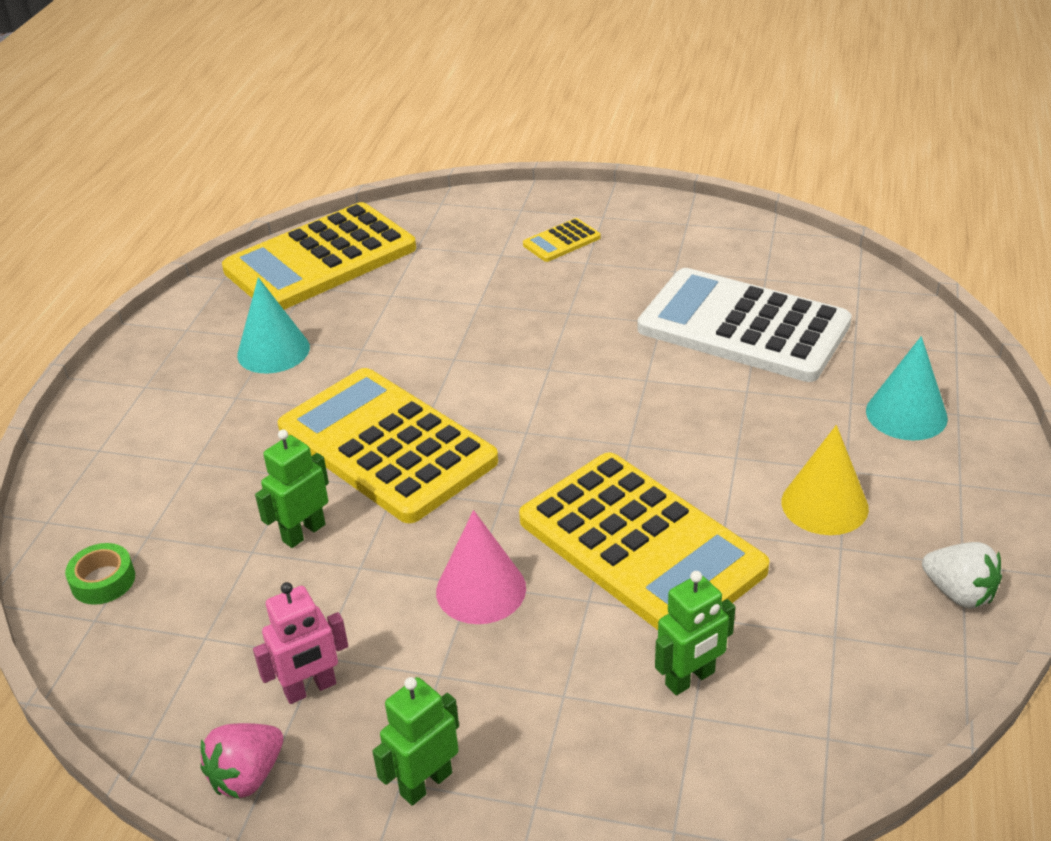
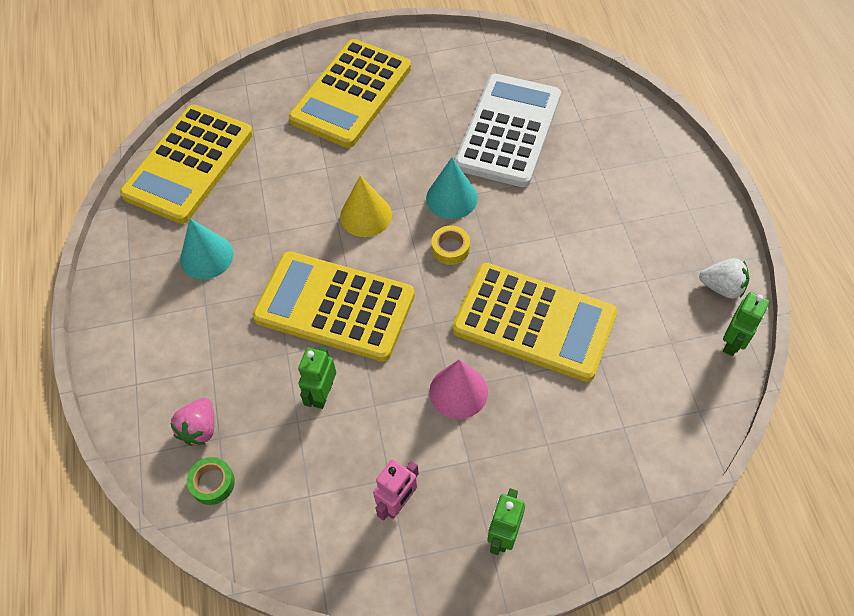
camera: 25 degrees left, 20 degrees up
(247, 776) = (398, 576): pink strawberry -> pink strawberry (200, 429)
(561, 241) = (351, 94): yellow calculator -> yellow calculator, size x2.44
(579, 429) = (450, 248): none -> yellow tape
(690, 679) = (610, 403): green robot -> green robot (733, 343)
(743, 327) = (508, 131): white calculator -> white calculator turned 105 degrees clockwise
(824, 504) = (622, 252): yellow cone -> yellow cone (366, 215)
(906, 414) = (636, 168): turquoise cone -> turquoise cone (452, 198)

